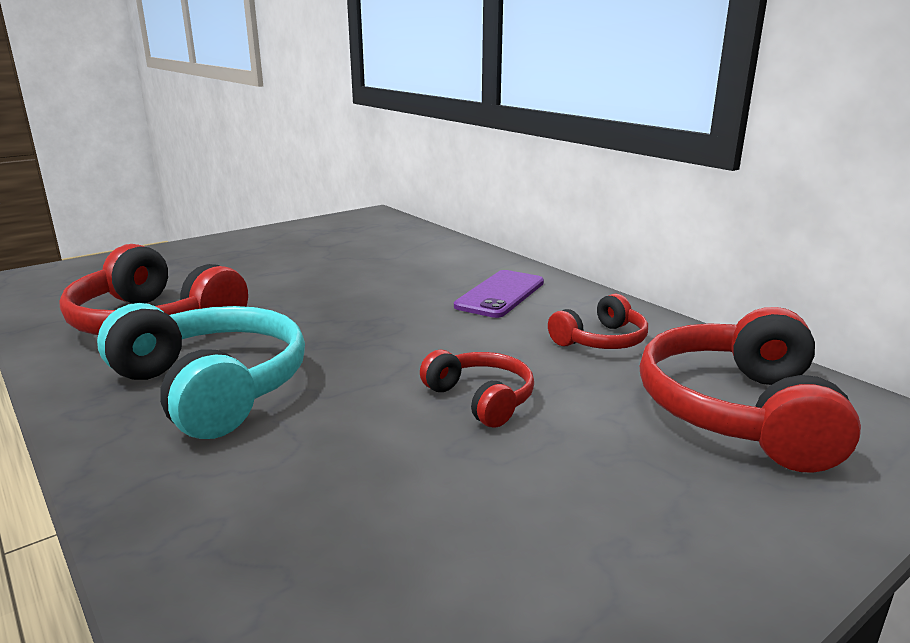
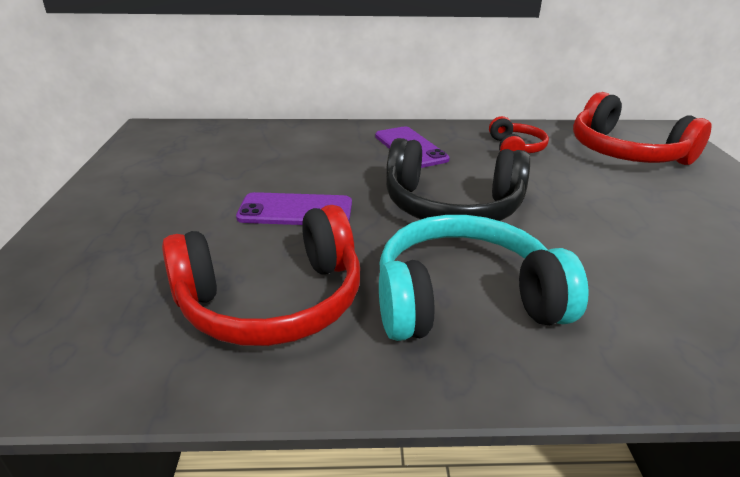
camera: 55 degrees left, 10 degrees up
(298, 291) = (295, 210): none -> purple phone
(389, 343) = (451, 206): none -> black headphones
(481, 399) = (566, 205): red headphones -> none

